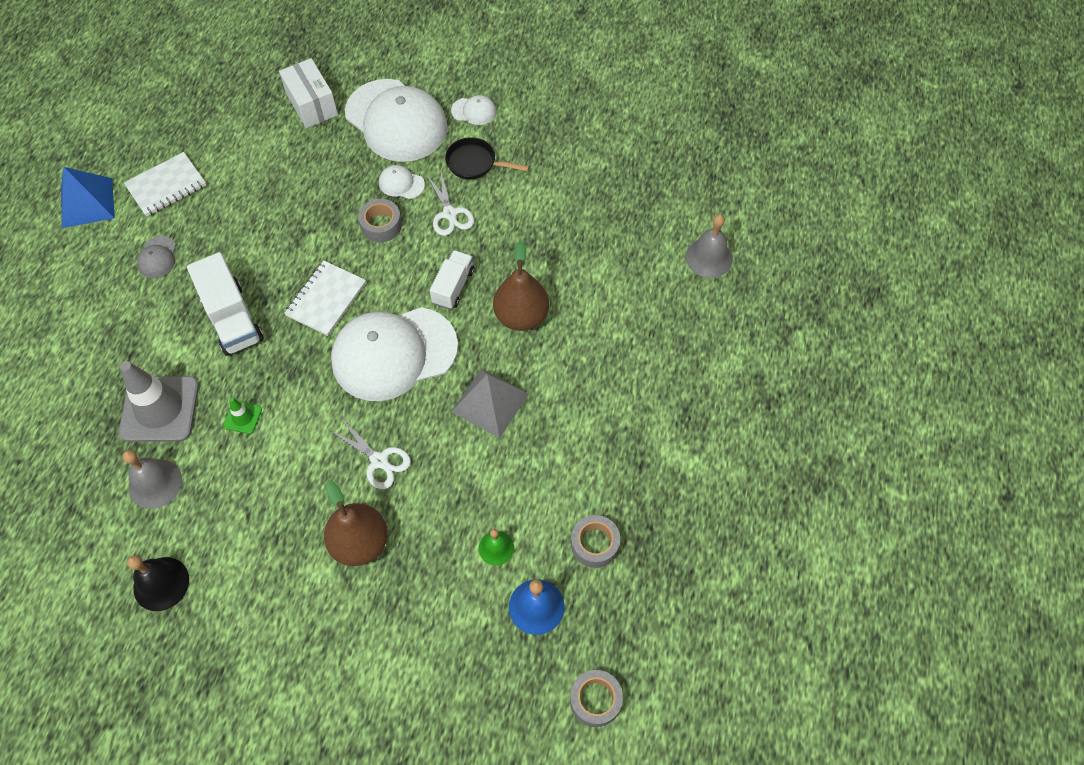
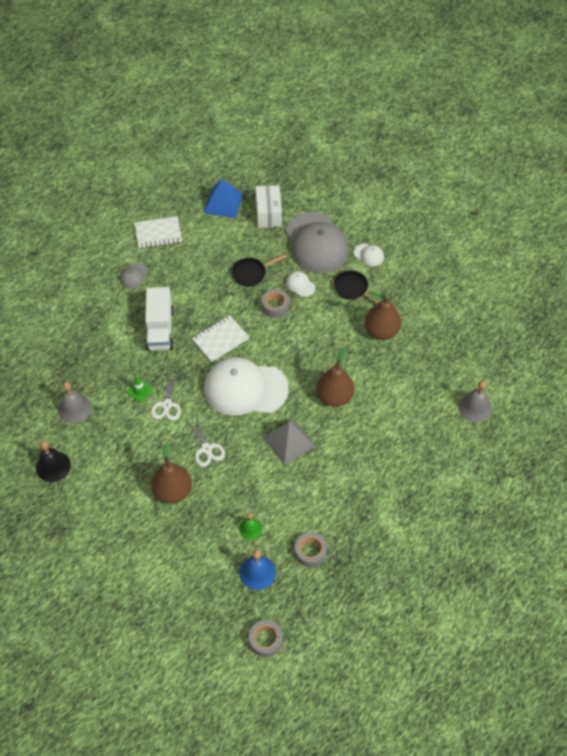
camera: 25 degrees right, 5 degrees down
(87, 203) = (108, 227): blue pyramid -> blue pyramid (223, 203)
(159, 409) = (95, 367): grey traffic cone -> none
(326, 192) = (251, 273): none -> black pan
(396, 121) = (316, 243): white cap -> grey cap
(450, 213) = (321, 315): white scissors -> white scissors (167, 404)
(453, 287) = (301, 362): white truck -> none
(540, 205) = (381, 331): none -> brown pear

